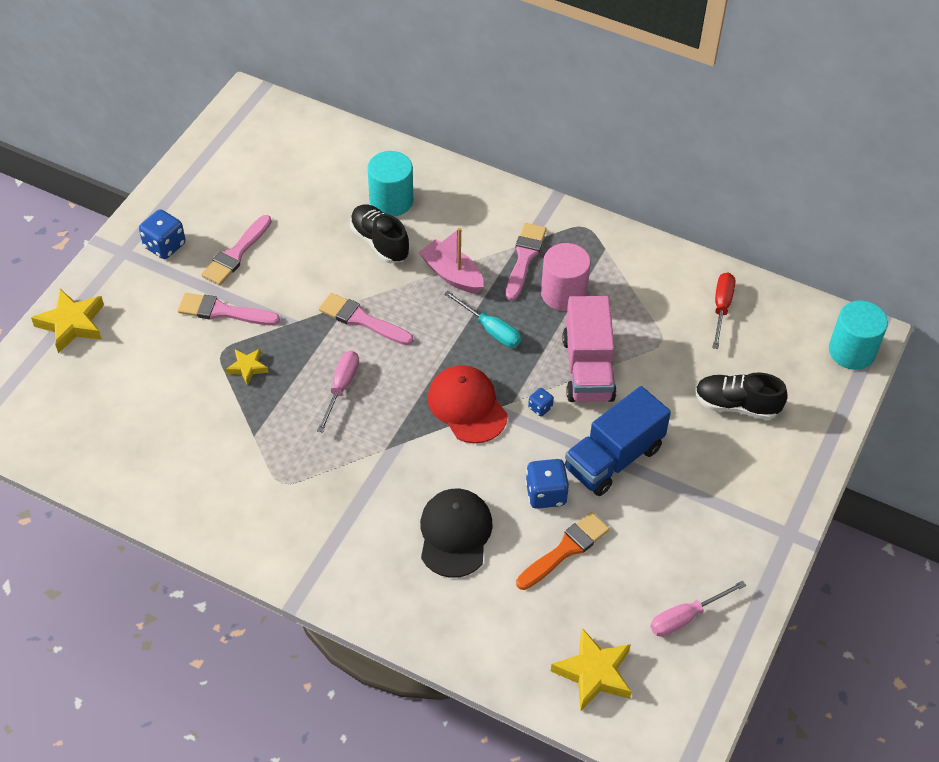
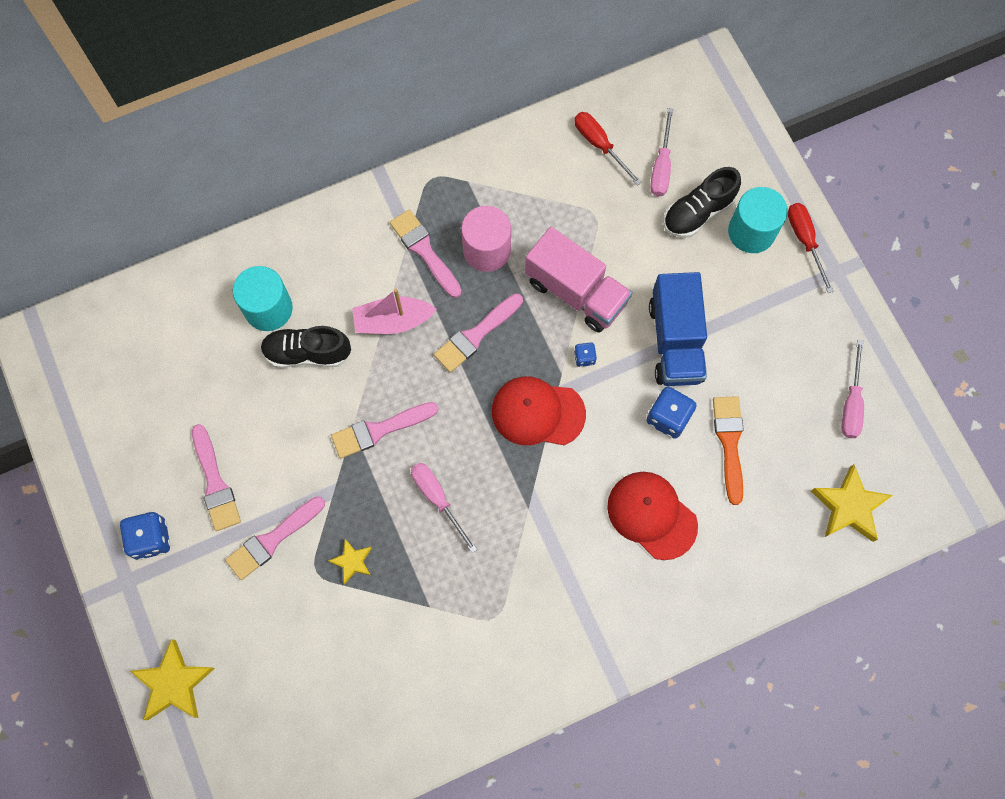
camera: 50 degrees left, 20 degrees up
(455, 534) = (652, 515): black cap -> red cap
(490, 329) = (476, 335): turquoise screwdriver -> pink brush
(747, 357) = (661, 166): none -> pink screwdriver
(791, 493) = (804, 241): none -> red screwdriver
(851, 351) = (716, 89): turquoise cylinder -> turquoise cylinder (751, 232)

